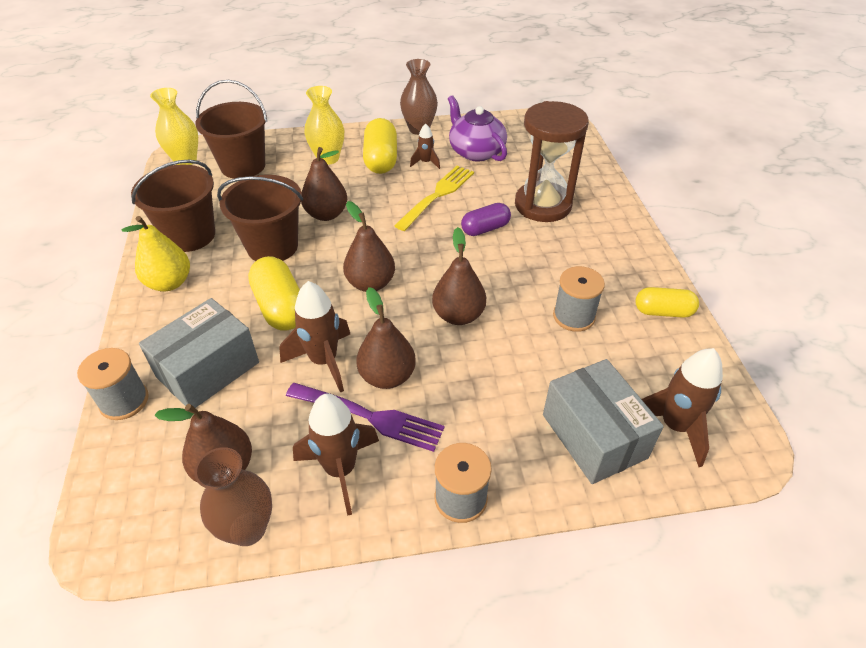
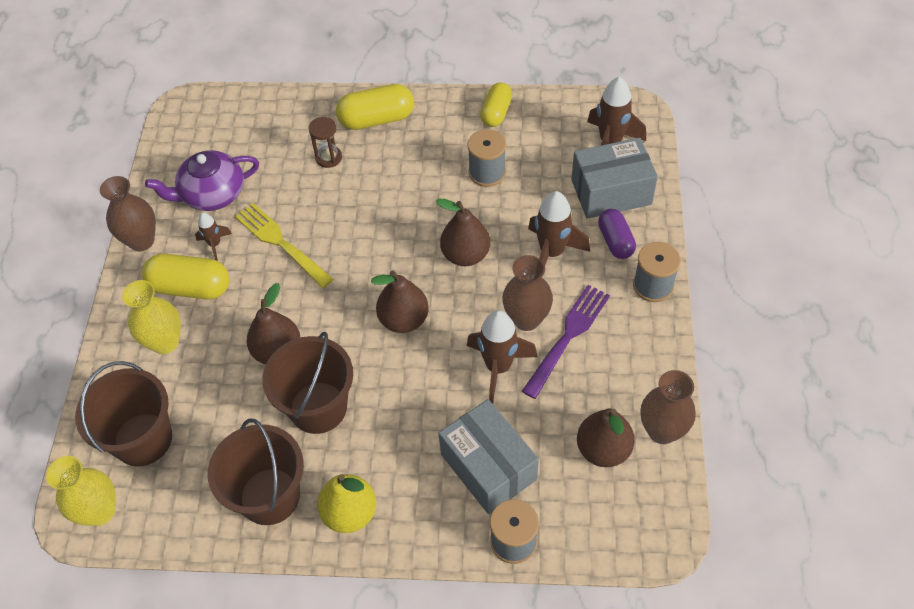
camera: 75 degrees left, 10 degrees up
(280, 307) = (417, 401): yellow capsule -> yellow capsule (376, 119)
(340, 470) = (617, 362): brown rocket -> brown rocket (551, 253)
(387, 376) = (526, 319): brown pear -> brown vase
(485, 229) = (350, 212): purple capsule -> purple capsule (615, 241)
(543, 205) = (328, 157): brown hourglass -> brown hourglass, size x0.45

